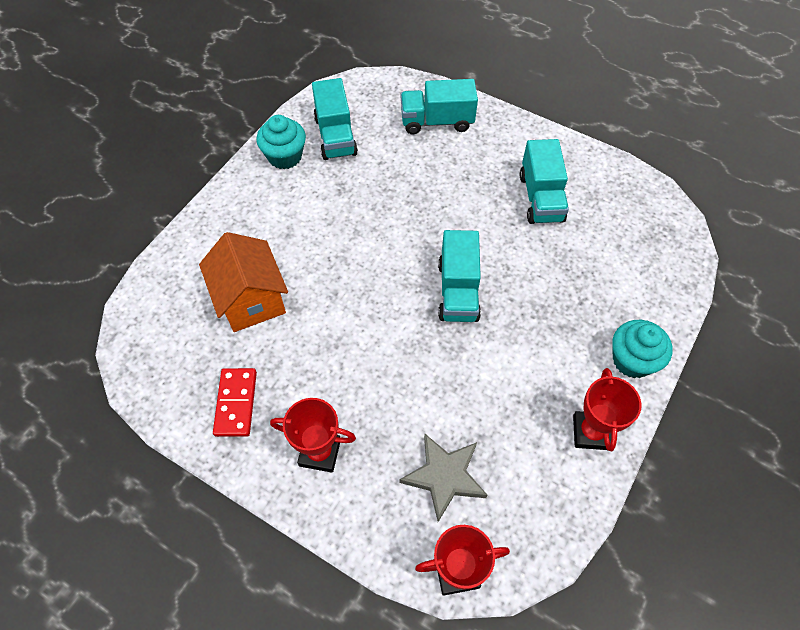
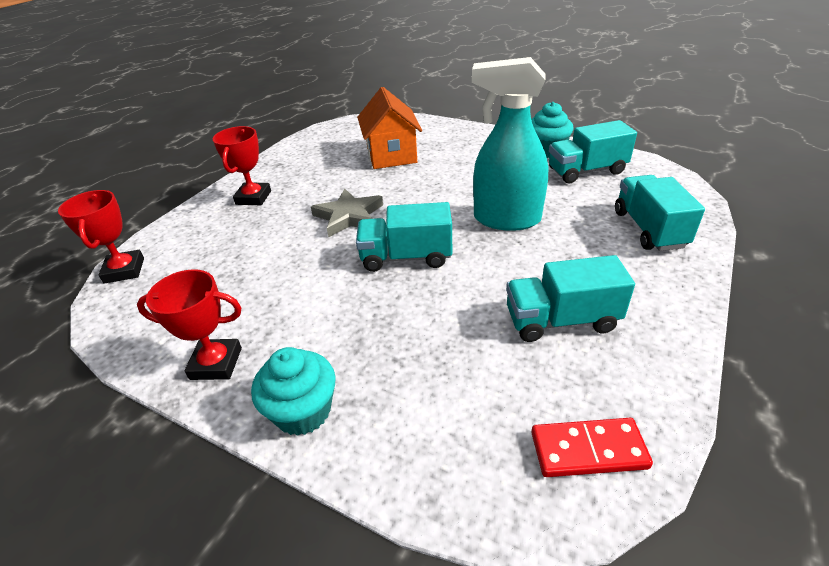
camera: 90 degrees right, 20 degrees down
(236, 403) = (303, 161): red domino -> red domino (588, 450)
(251, 300) = (391, 155): orange house -> orange house turned 75 degrees counterclockwise
(408, 210) = (506, 219): none -> turquoise spray bottle
(444, 476) = (209, 259): grey star -> grey star (349, 216)

